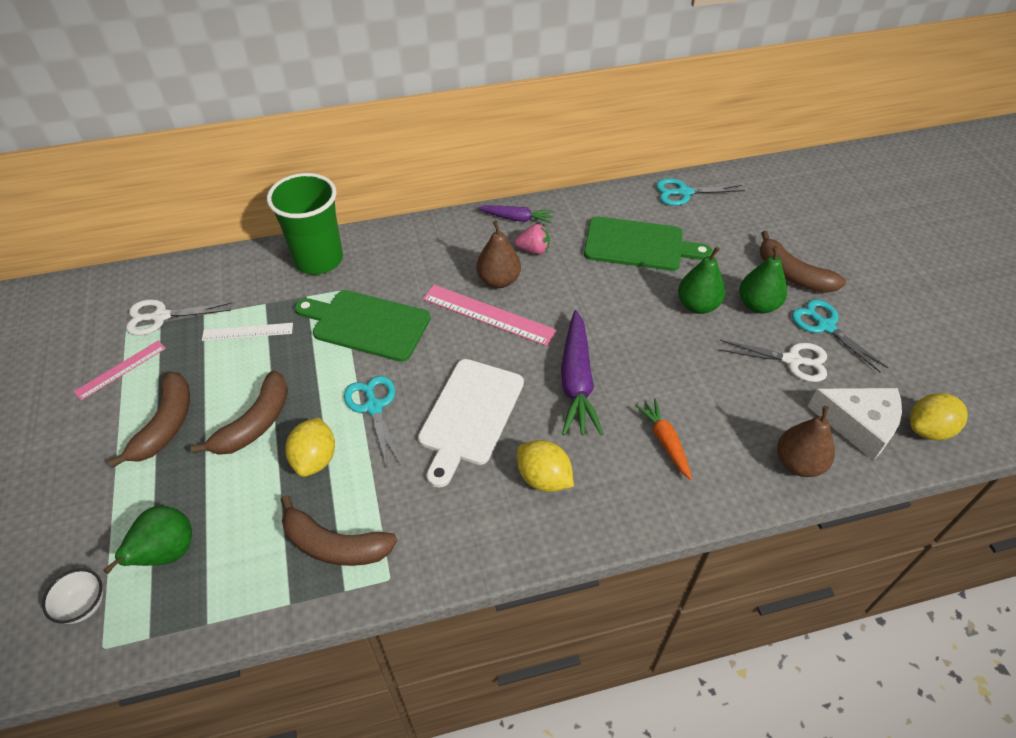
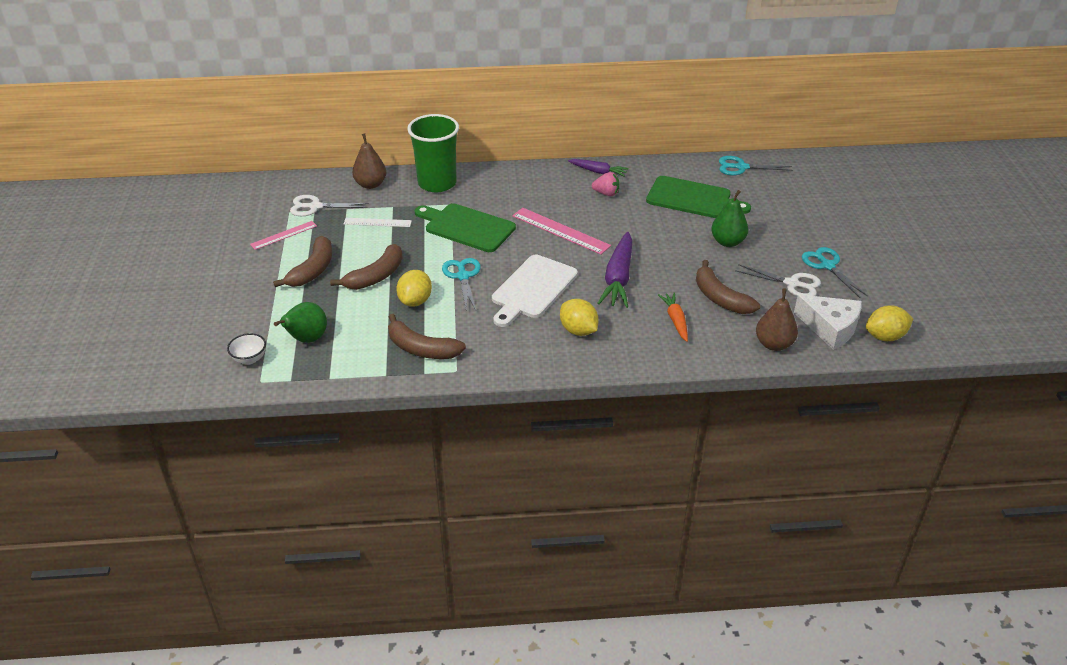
camera: 10 degrees right, 10 degrees down
(498, 280) = (574, 210): brown pear -> brown pear (370, 184)
(757, 305) = (777, 247): green pear -> none
(792, 274) = (813, 230): brown banana -> brown banana (720, 298)

